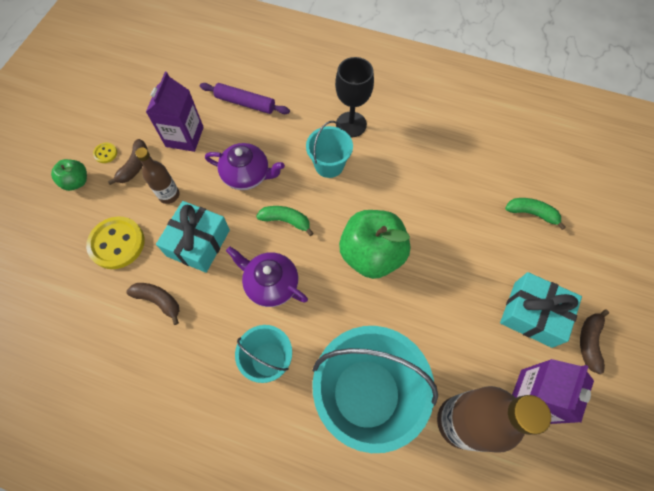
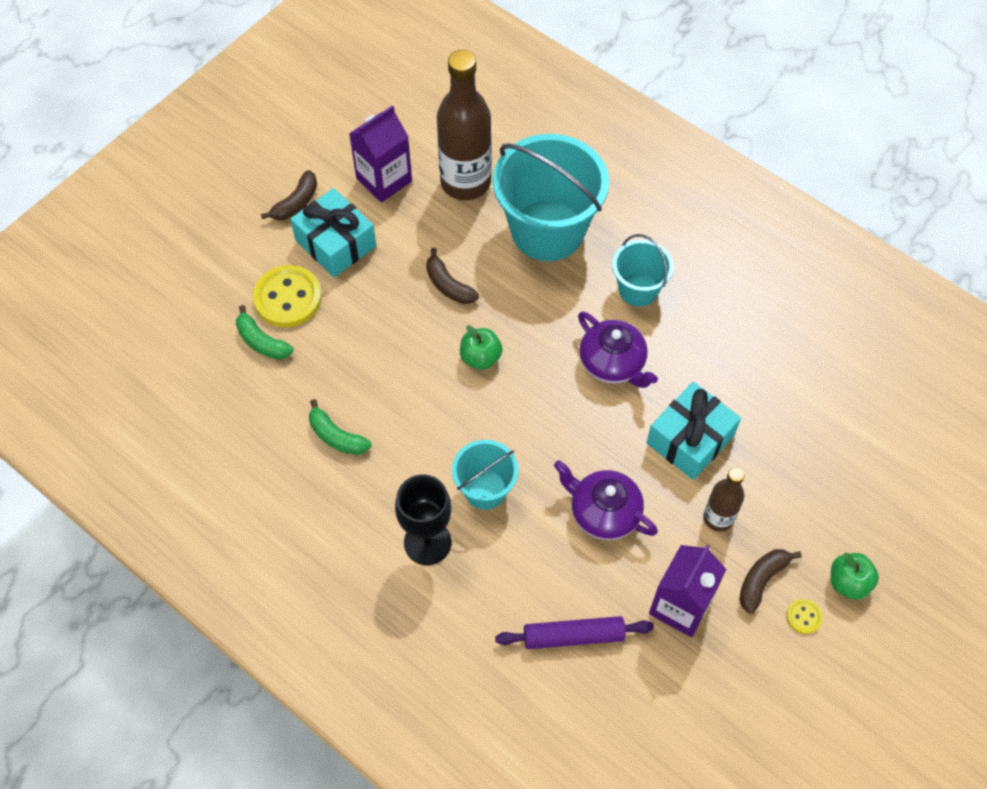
camera: 160 degrees left, 5 degrees down
(117, 243) = (796, 472): yellow button -> yellow button (288, 298)
(159, 301) = (750, 386): brown banana -> brown banana (448, 285)
(245, 103) = (573, 636): purple rolling pin -> purple rolling pin turned 45 degrees counterclockwise
(286, 221) = (570, 431): green banana -> green banana (336, 436)
(371, 254) = (480, 357): green apple -> green apple, size x0.50

